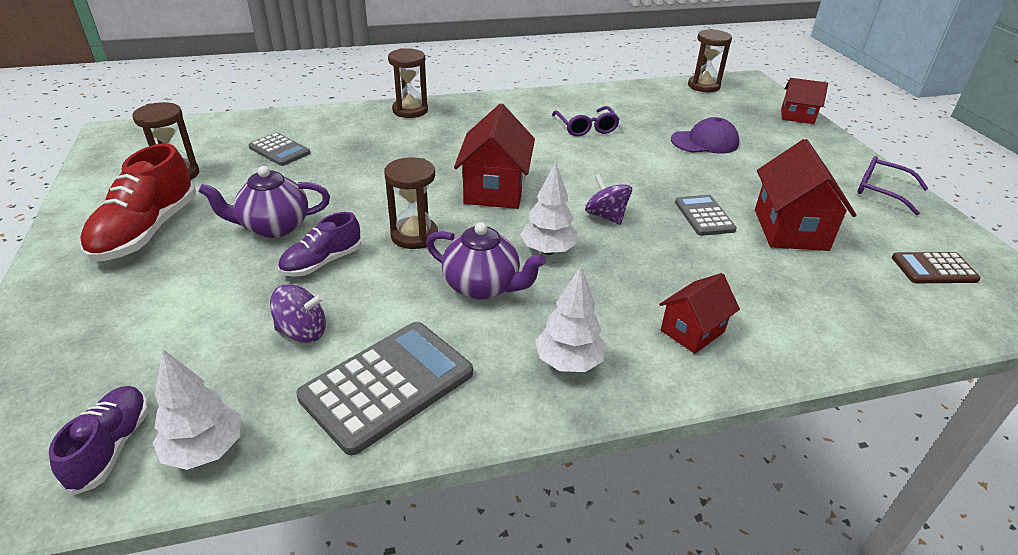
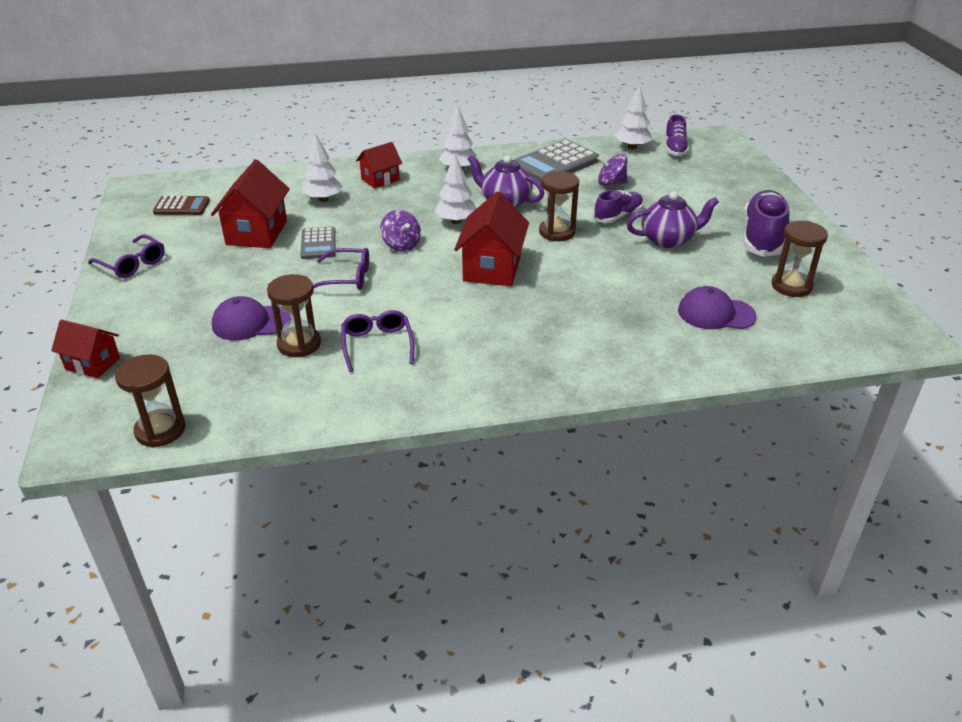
camera: 175 degrees left, 0 degrees up
(147, 231) = (762, 237): red shoe -> purple shoe
(279, 150) = (716, 313): grey calculator -> purple cap
(410, 110) = (594, 375): brown hourglass -> brown hourglass (299, 344)
(645, 179) = (347, 278): none -> purple glasses
(752, 286) = (323, 199): none -> white tree

